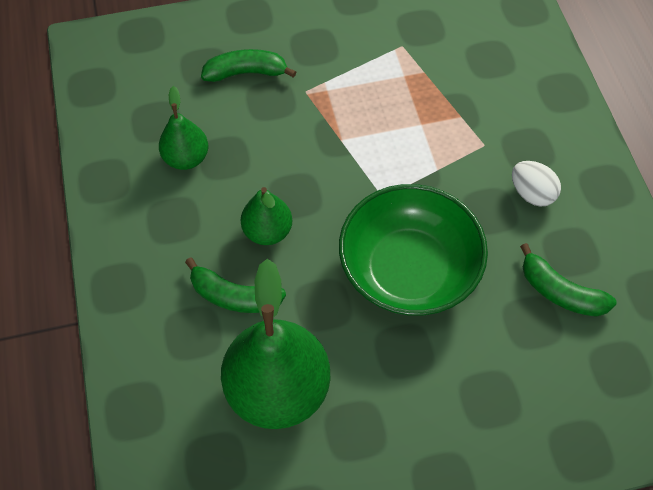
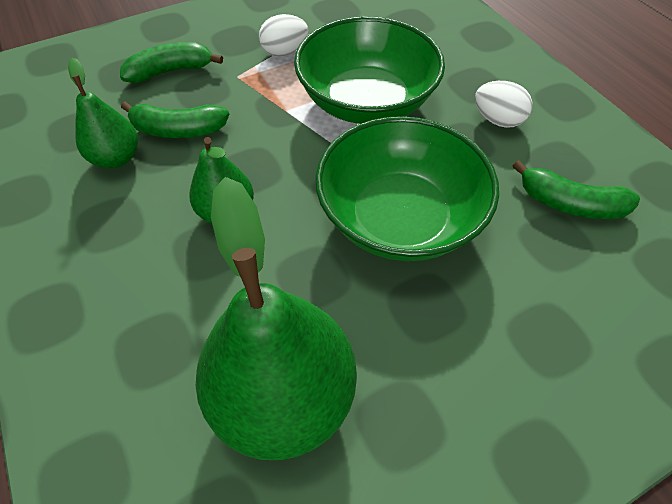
camera: 15 degrees left, 5 degrees down
(234, 296) = (200, 292): green banana -> green banana (178, 130)
(356, 72) = (284, 52): none -> white egg
(417, 146) = (366, 101): none -> green bowl

